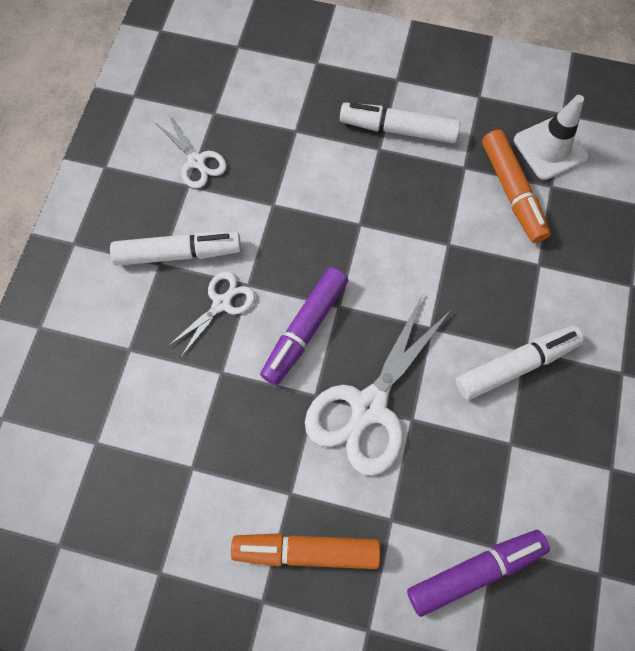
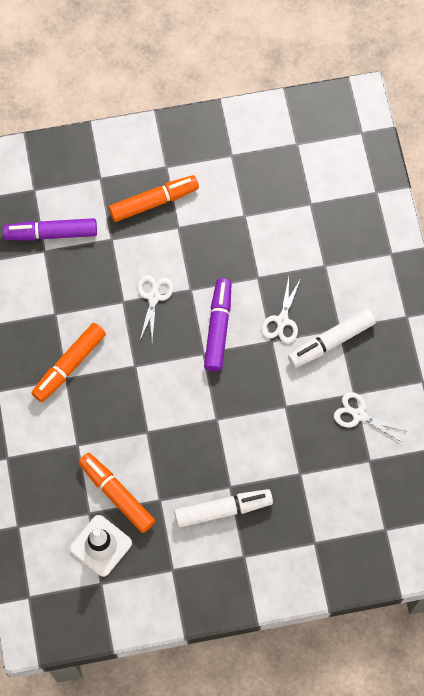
camera: 155 degrees right, 0 degrees up
(369, 407) = (153, 297): white scissors -> white scissors, size x0.53
(475, 571) = (51, 233): purple marker -> purple marker turned 45 degrees clockwise
(515, 365) = (69, 365): white marker -> orange marker

